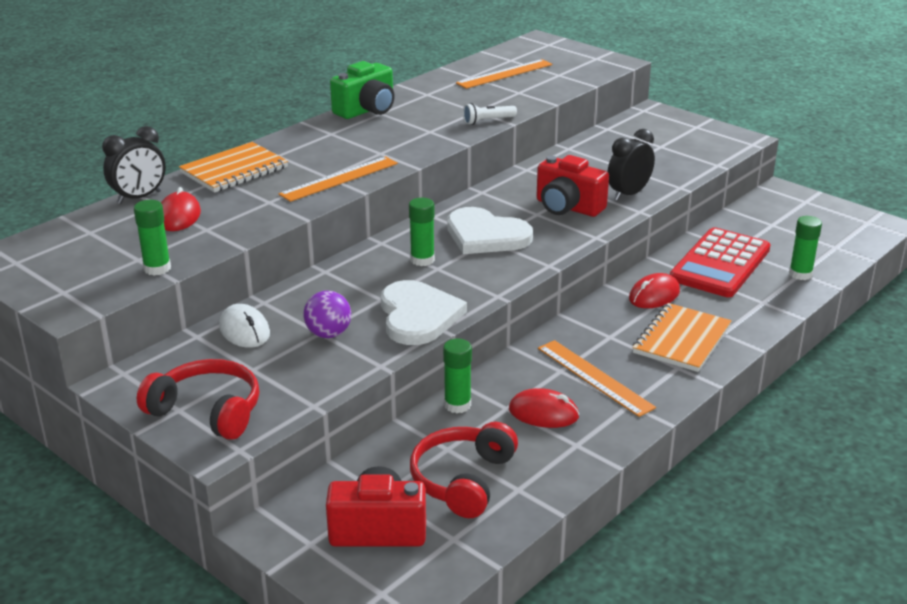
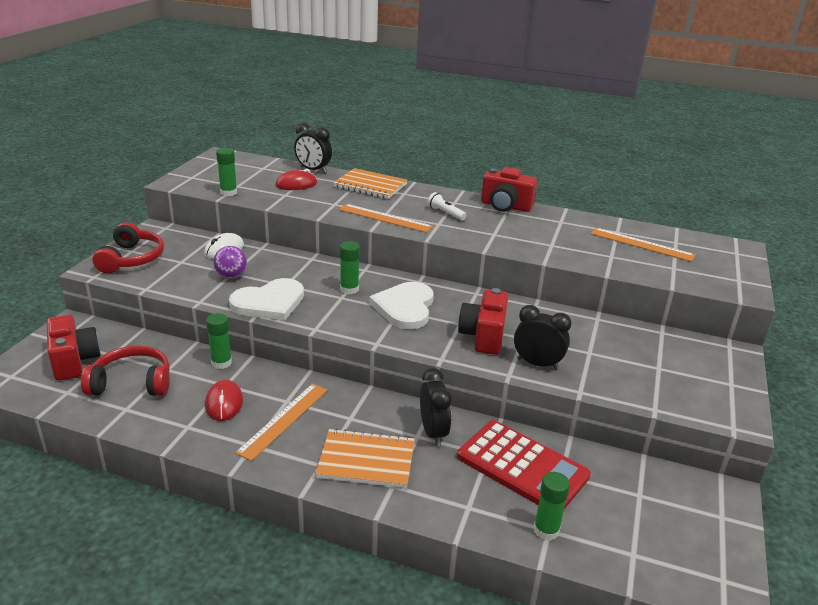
camera: 65 degrees right, 0 degrees up
(367, 110) = (505, 206): green camera -> red camera
(488, 121) = (537, 252): white flashlight -> white flashlight (445, 213)
(654, 295) = (433, 432): red mouse -> black clock
(720, 264) = (522, 467): red calculator -> red calculator turned 150 degrees counterclockwise

